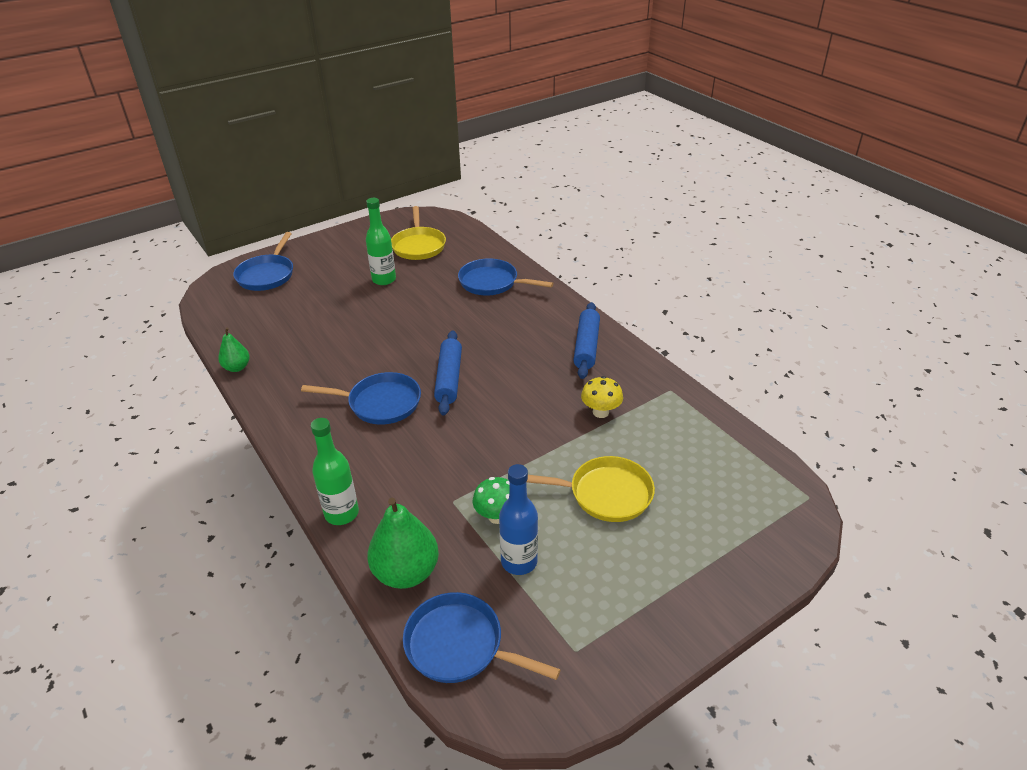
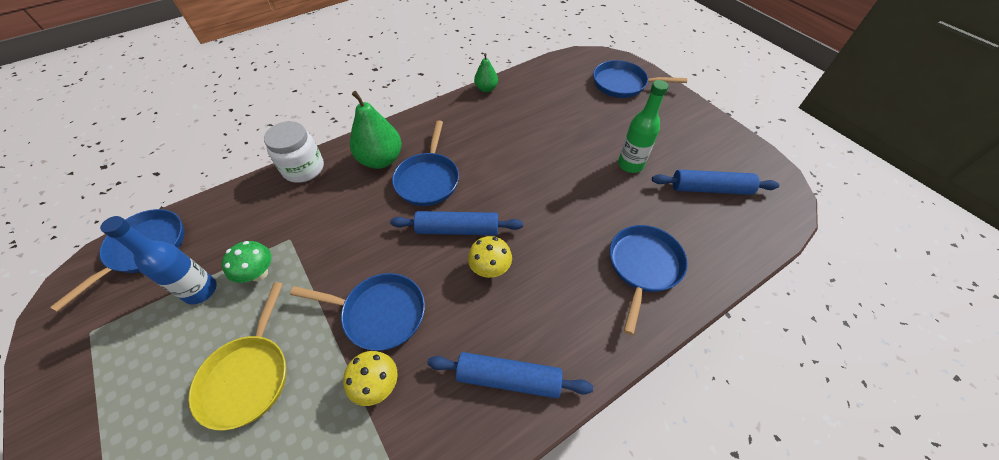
camera: 90 degrees right, 15 degrees up
(341, 513) = (303, 168): green bottle -> white jar
(406, 572) = (228, 212): green pear -> green pear (381, 160)
(418, 245) = (710, 189): yellow pan -> blue rolling pin
(493, 357) = (490, 269): none -> yellow mushroom
(538, 419) = (379, 313): none -> blue pan

